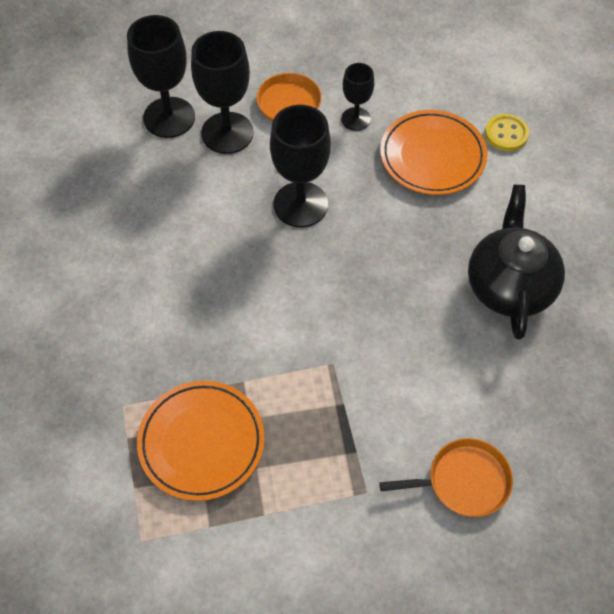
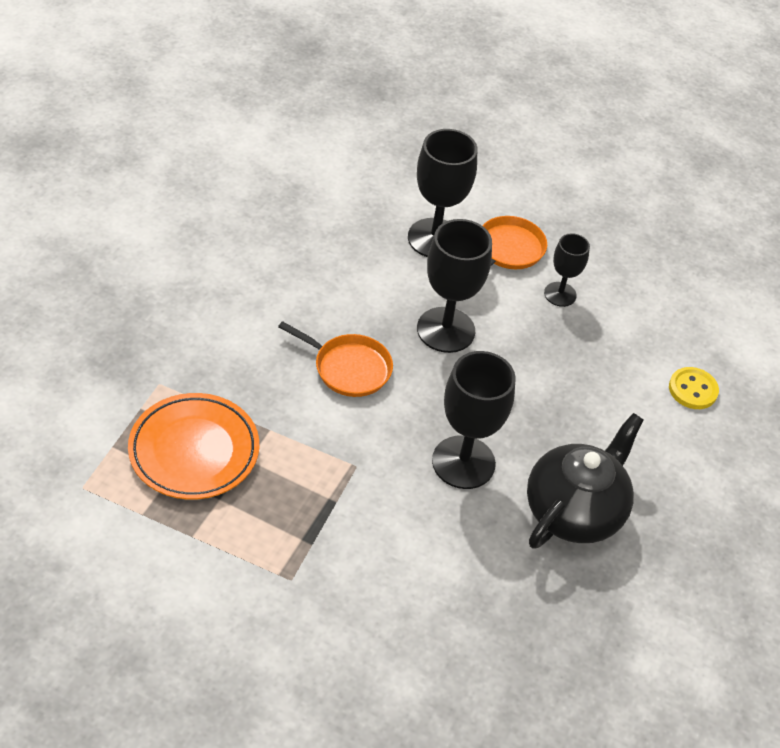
camera: 30 degrees right, 10 degrees down
(169, 117) = (396, 198): black goblet -> black goblet (463, 462)
(432, 156) = (603, 365): orange plate -> none
(464, 481) = (382, 631): orange pan -> orange pan (349, 368)

